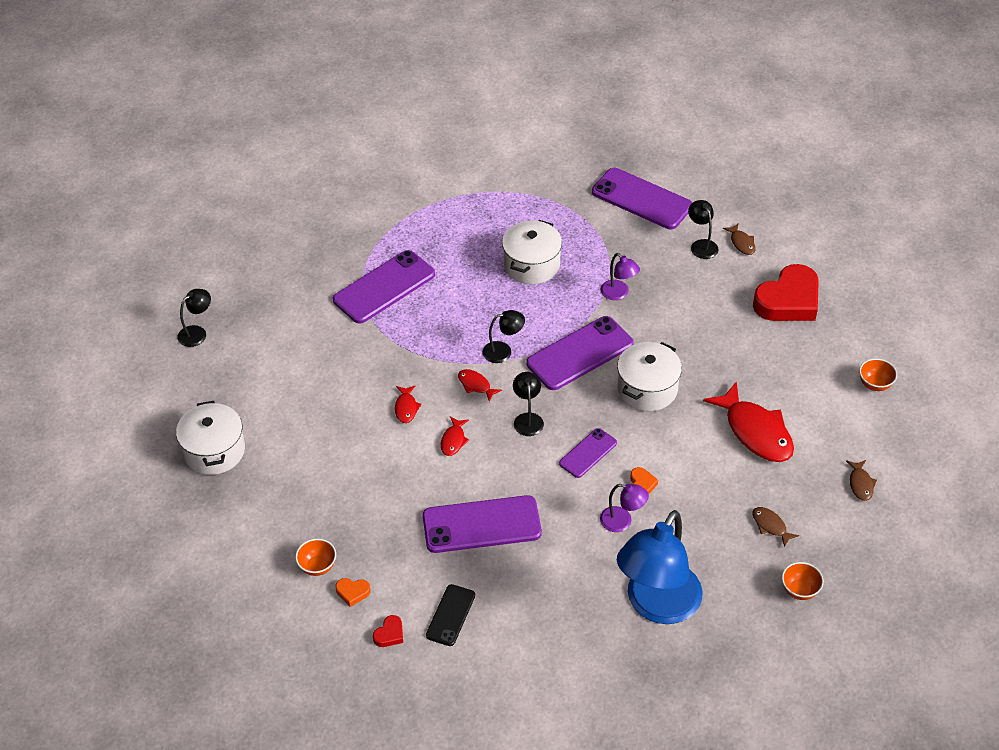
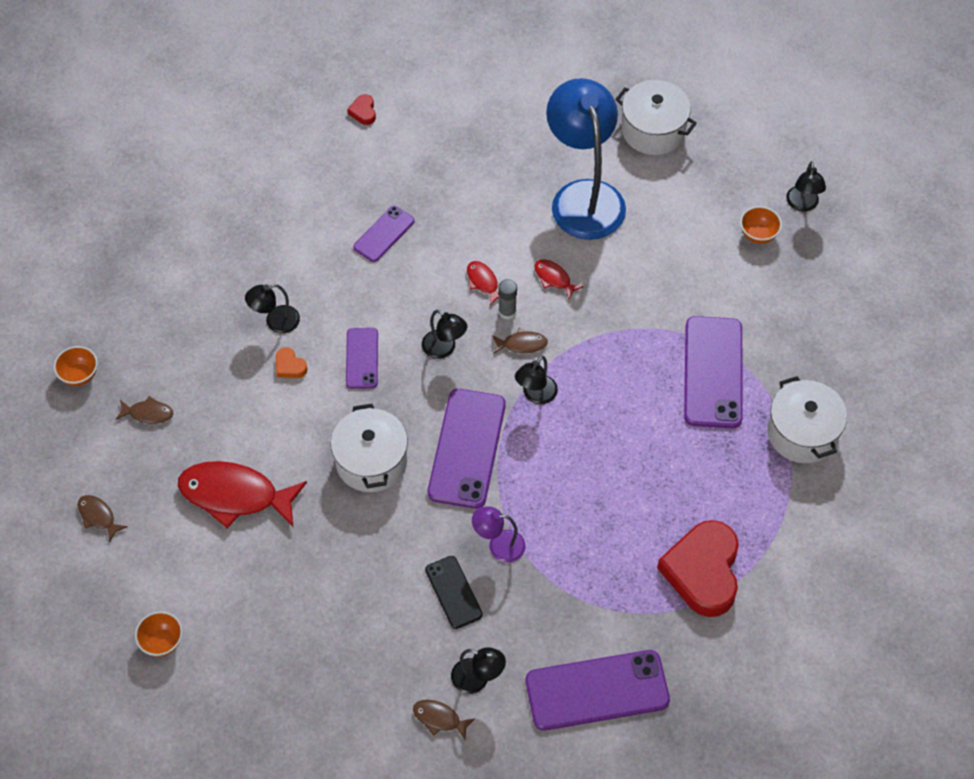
camera: 135 degrees right, 10 degrees up
(317, 566) = (469, 114): orange bowl -> orange bowl (758, 235)
(352, 592) = (422, 117): orange heart -> none
(450, 615) = (334, 155): black phone -> black phone (453, 592)
(461, 411) = (507, 312): none -> grey glue stick
(476, 385) = (522, 344): red fish -> brown fish
(481, 525) = (384, 234): purple phone -> purple phone, size x0.55
(531, 265) = (614, 509): white pot -> white pot (802, 433)
(622, 521) = (275, 322): purple lamp -> black lamp
(657, 605) = (185, 277): blue lamp -> blue lamp (584, 196)
(788, 300) = (327, 679): red heart -> red heart (703, 571)

